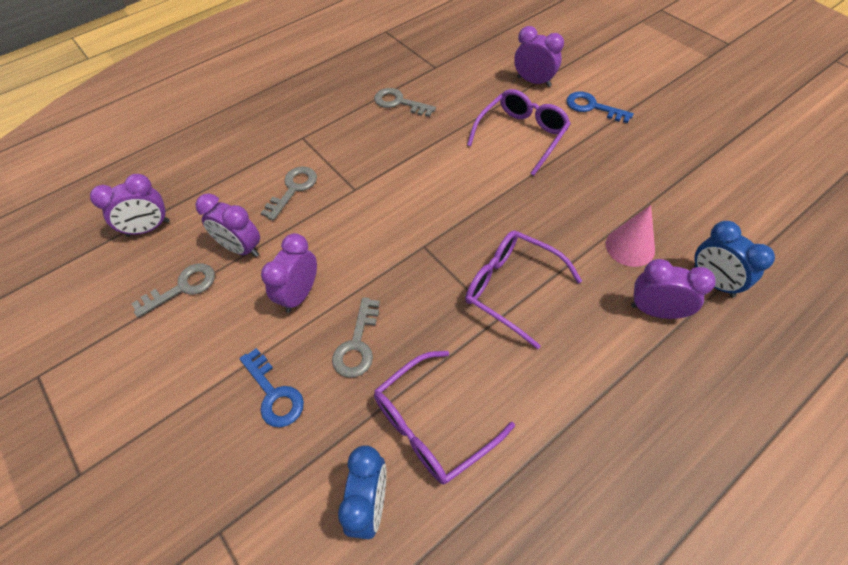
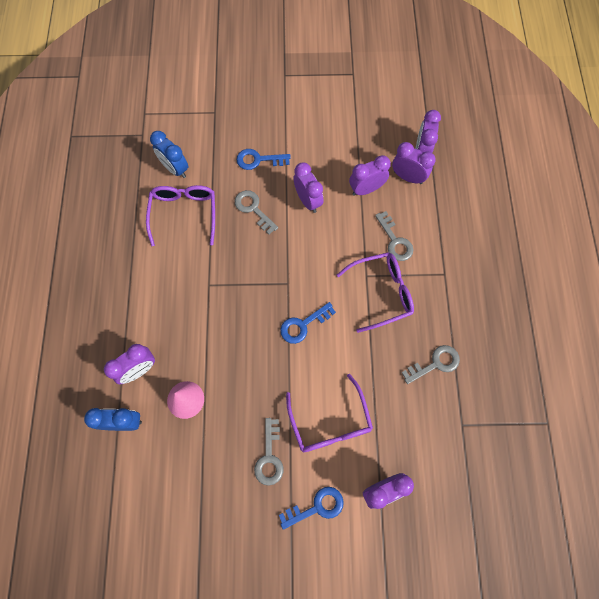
camera: 125 degrees right, 15 degrees up
(182, 288) = (360, 150): grey key -> grey key (269, 456)
(197, 221) = (408, 177): none -> purple clock
(455, 205) = (303, 325): none -> blue key
(512, 289) = (218, 307): purple glasses -> purple glasses (381, 293)

